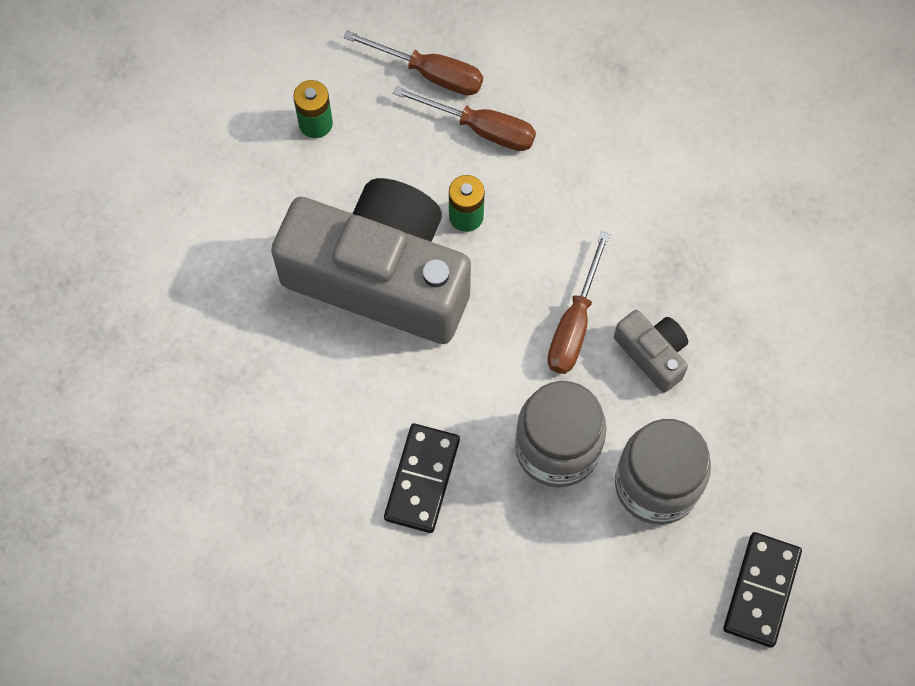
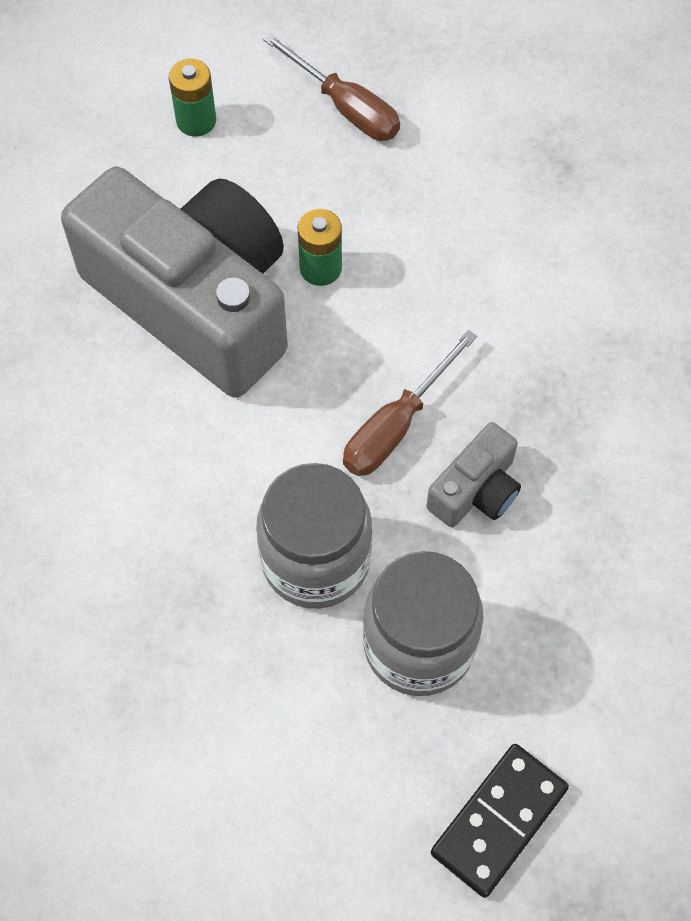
camera: 20 degrees right, 5 degrees down
(422, 479) = (141, 541): black domino -> none
(481, 128) = (378, 181): brown screwdriver -> none
(653, 354) = (476, 490): grey camera -> grey camera turned 60 degrees clockwise

